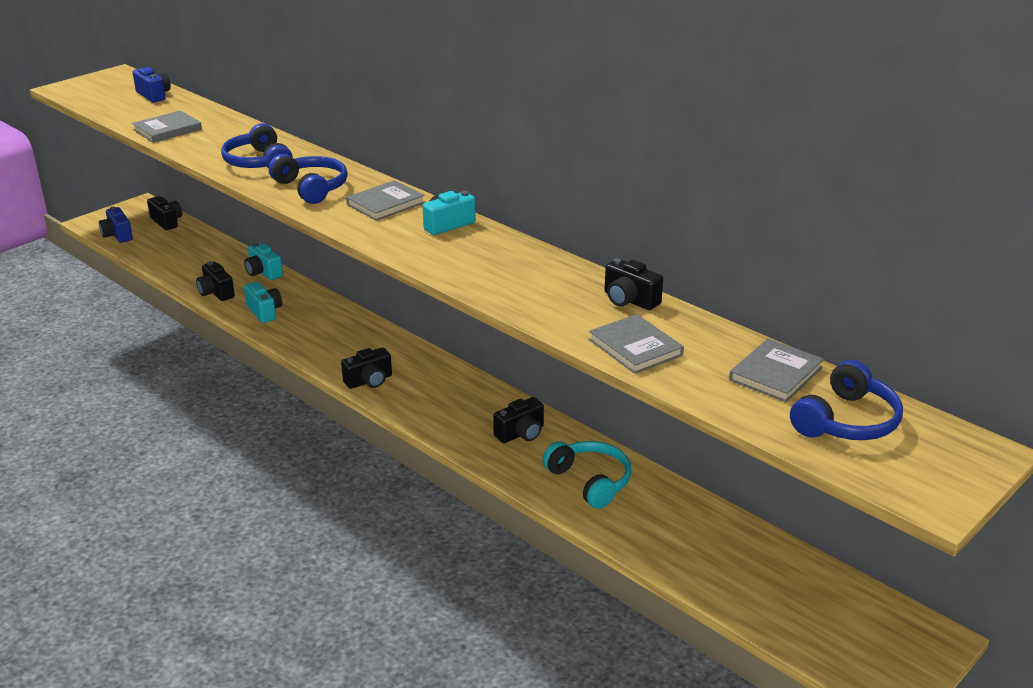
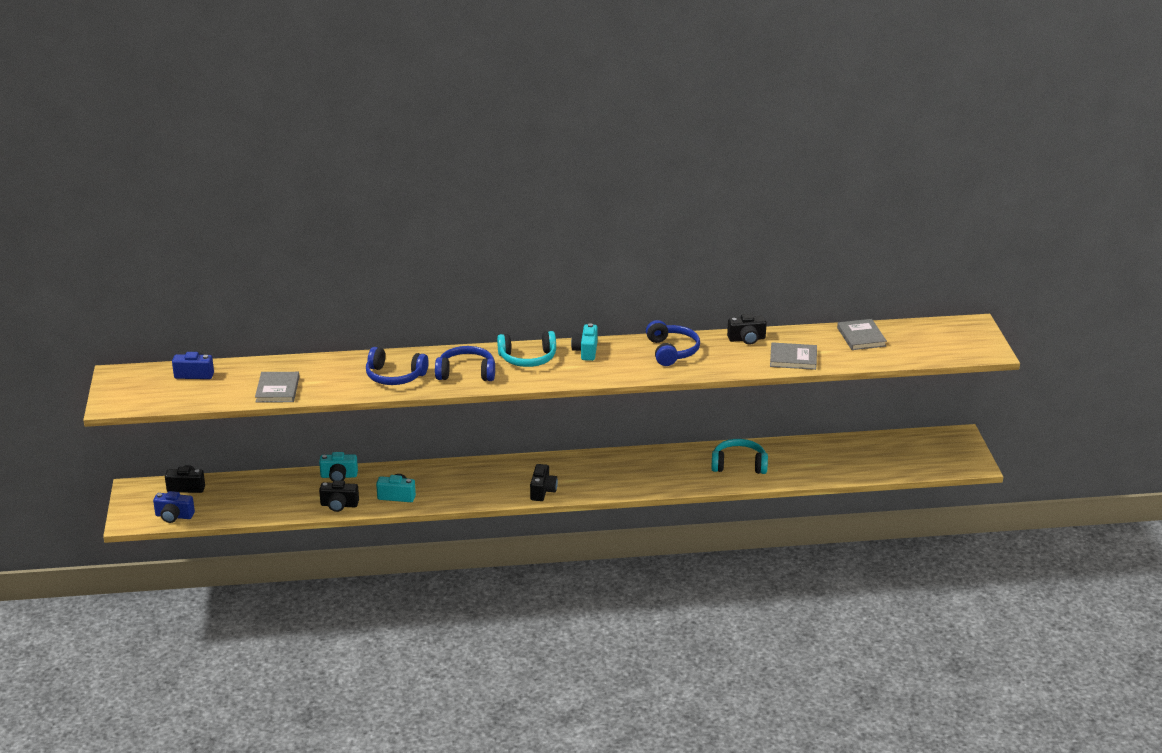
camera: 50 degrees left, 0 degrees up
(385, 204) = (528, 358): grey book -> turquoise headphones
(521, 433) = (668, 465): black camera -> none
(846, 421) = (917, 340): blue headphones -> blue headphones (671, 351)

